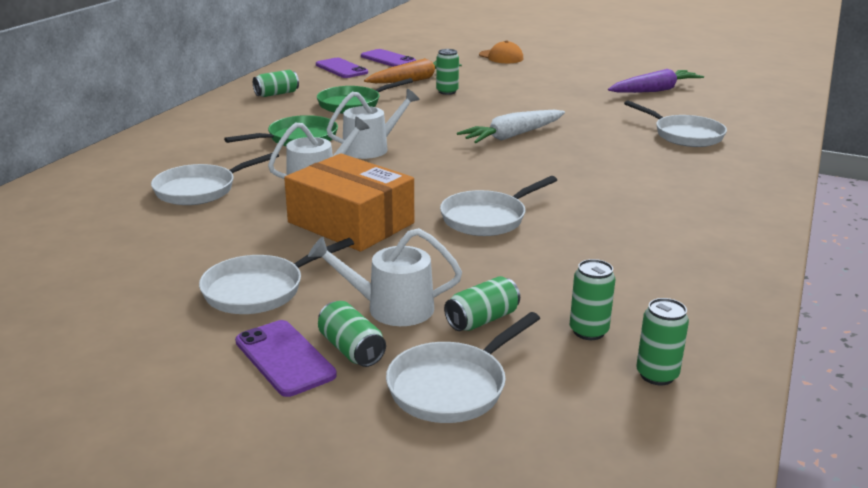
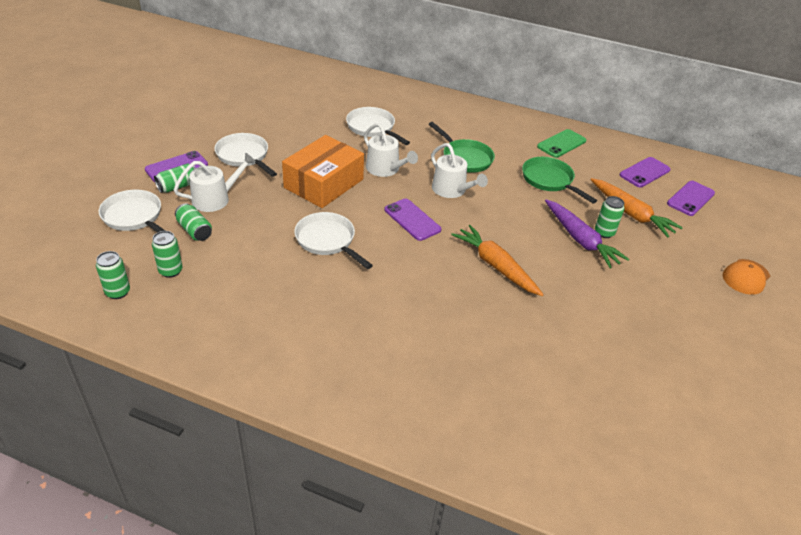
camera: 85 degrees right, 15 degrees up
(276, 94) = (561, 144): green can -> green phone
(392, 308) = (215, 199): white watering can -> white watering can turned 60 degrees clockwise
(435, 170) = (412, 220): none -> purple phone
(513, 135) = (496, 266): white carrot -> orange carrot
(654, 90) = (677, 396): purple carrot -> purple carrot (580, 240)
(684, 135) = (525, 392): white pan -> none

